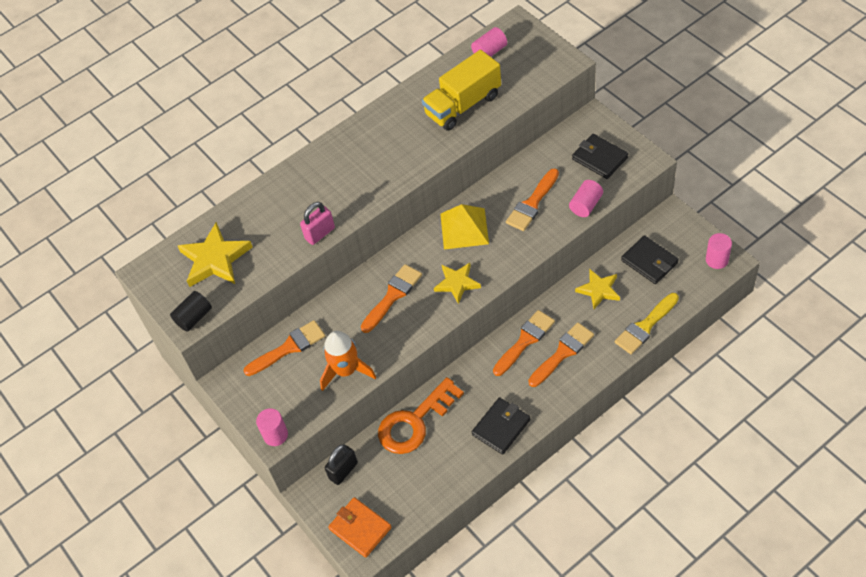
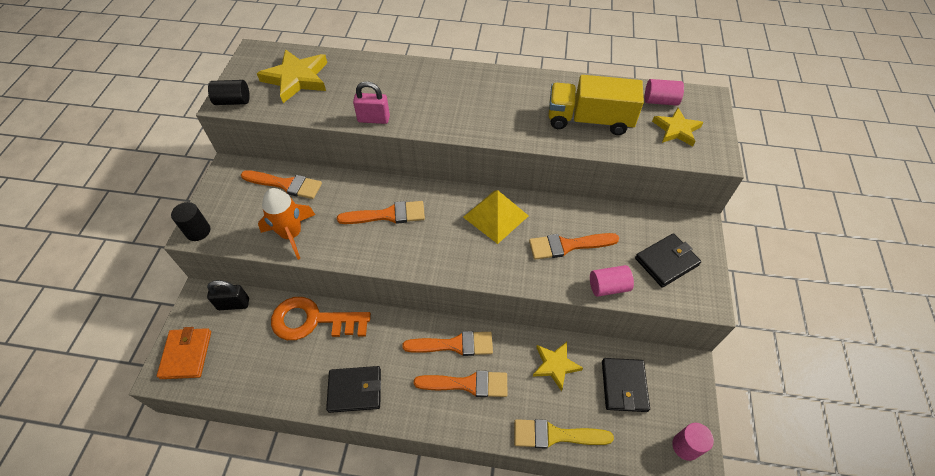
camera: 40 degrees right, 0 degrees up
(275, 435) = (198, 231): pink cylinder -> black cylinder
(457, 283) = (438, 249): yellow star -> yellow star (676, 129)
(599, 158) = (666, 262): black wallet -> black wallet turned 60 degrees clockwise

